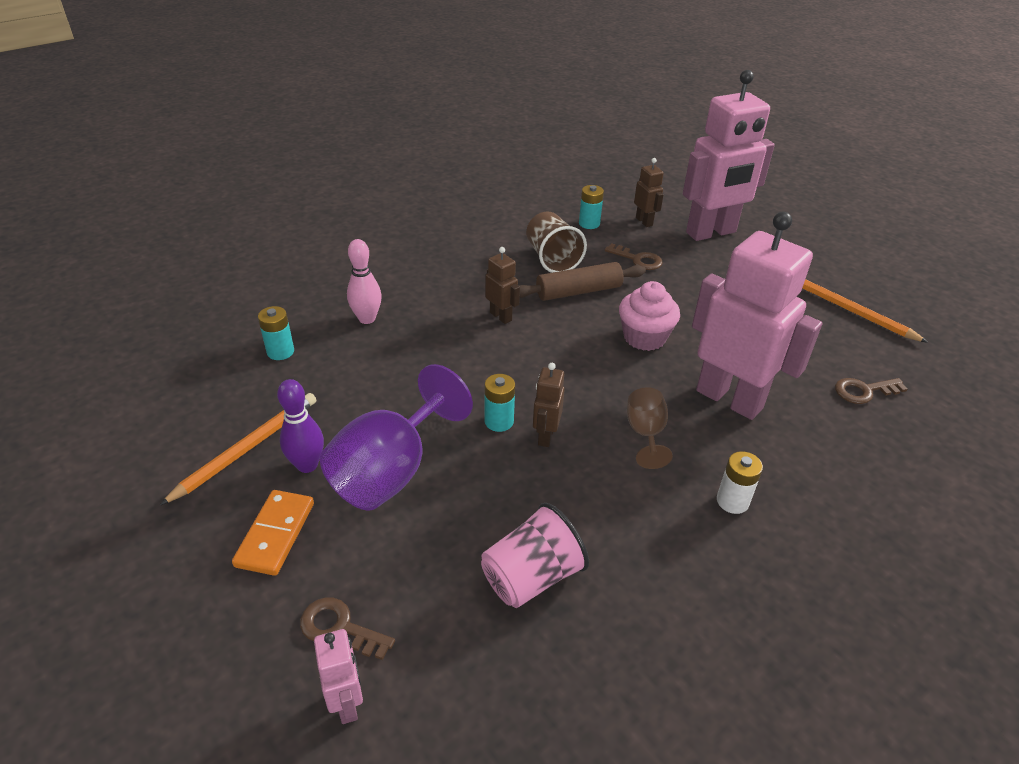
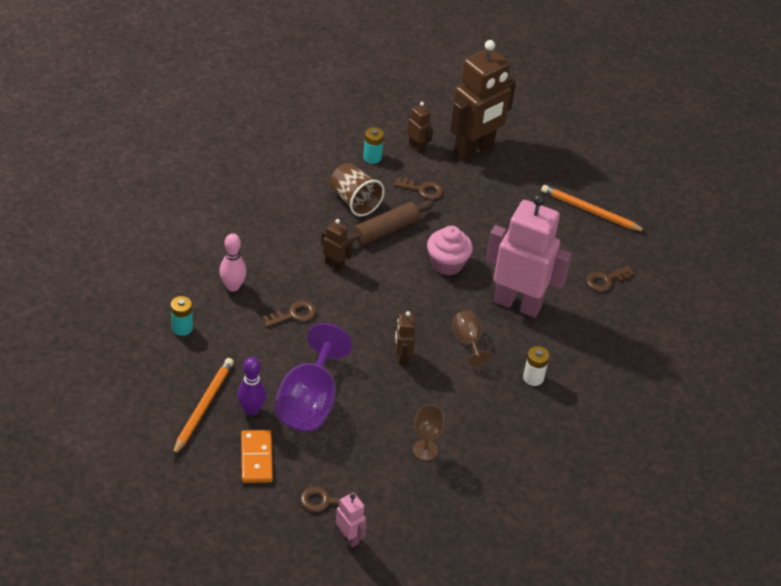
camera: 20 degrees left, 5 degrees up
(425, 361) = (294, 314): none -> brown key
(499, 421) = (367, 352): turquoise battery -> none
(531, 577) = (425, 450): pink cup -> brown goblet
(711, 233) = (474, 150): pink robot -> brown robot

